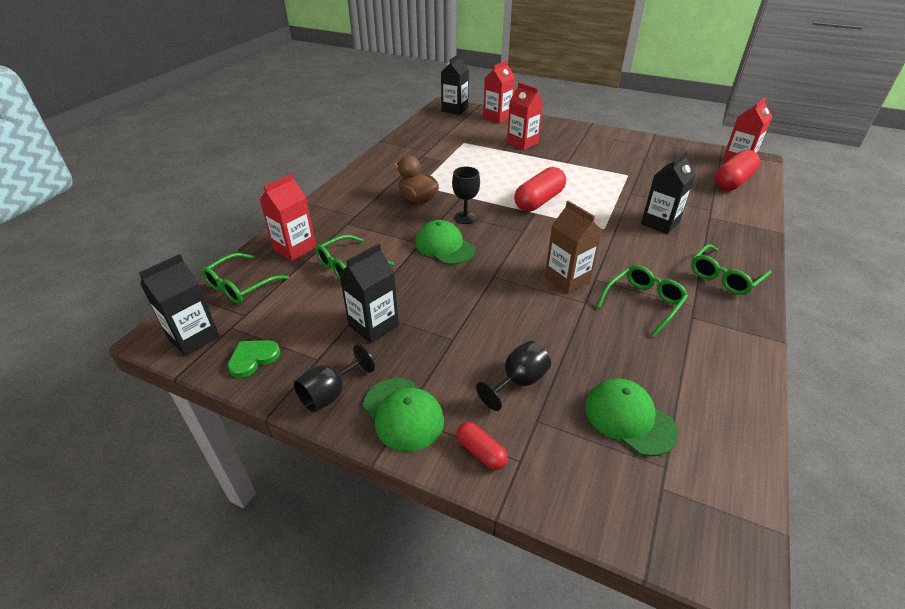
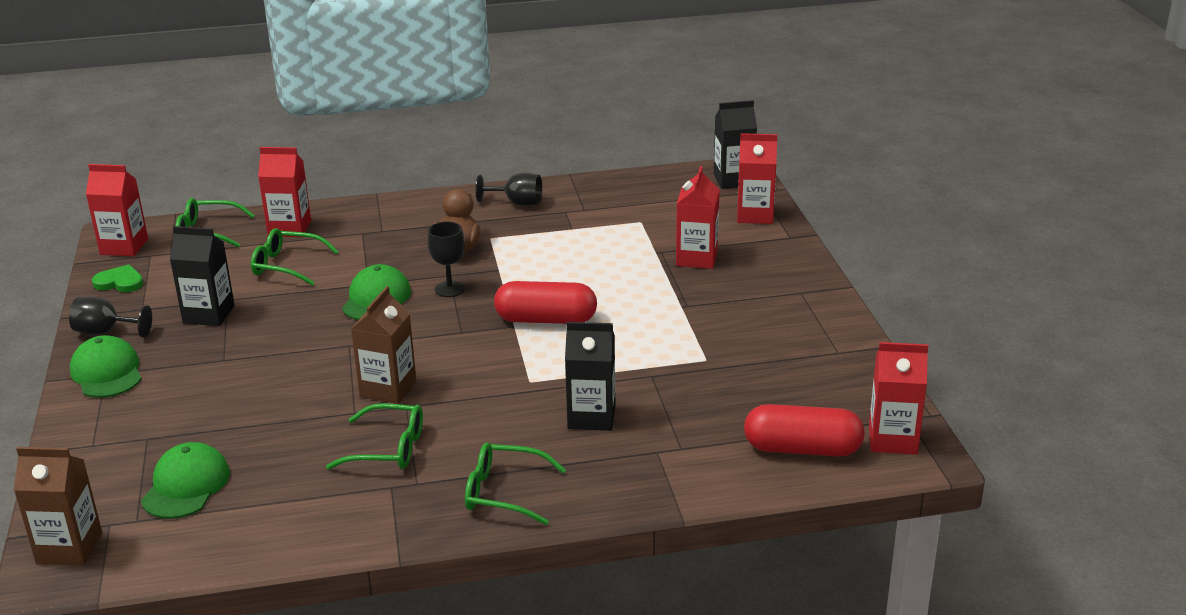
camera: 55 degrees right, 10 degrees down
(193, 337) = (124, 247): black carton -> red carton
(403, 414) = (107, 372): green cap -> green cap turned 135 degrees clockwise
(481, 452) = (89, 423): red capsule -> none
(518, 382) = (190, 413): black goblet -> black goblet (517, 203)
(688, 530) = (69, 548): none -> brown carton

